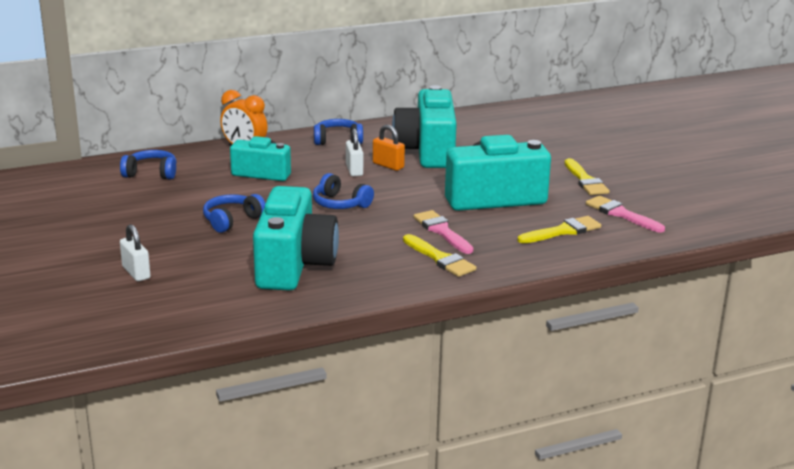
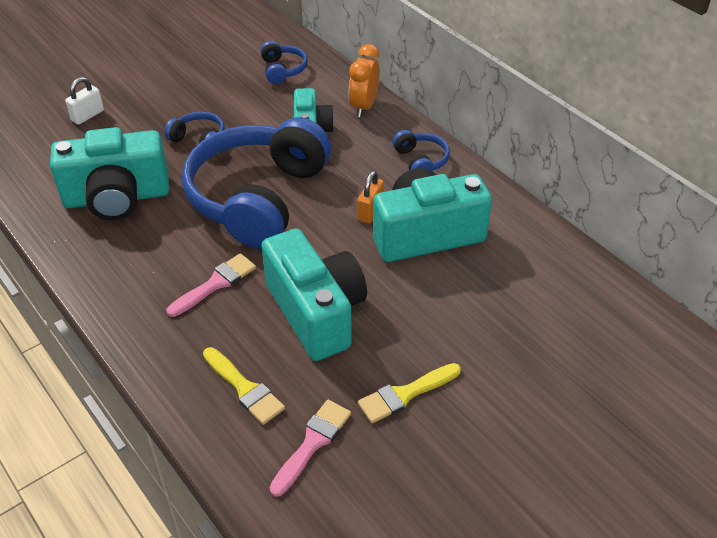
camera: 75 degrees right, 20 degrees up
(340, 204) = (258, 197): blue headphones -> blue headphones, size x2.44
(354, 170) = (346, 189): white padlock -> none
(440, 259) = (150, 294): yellow brush -> none

